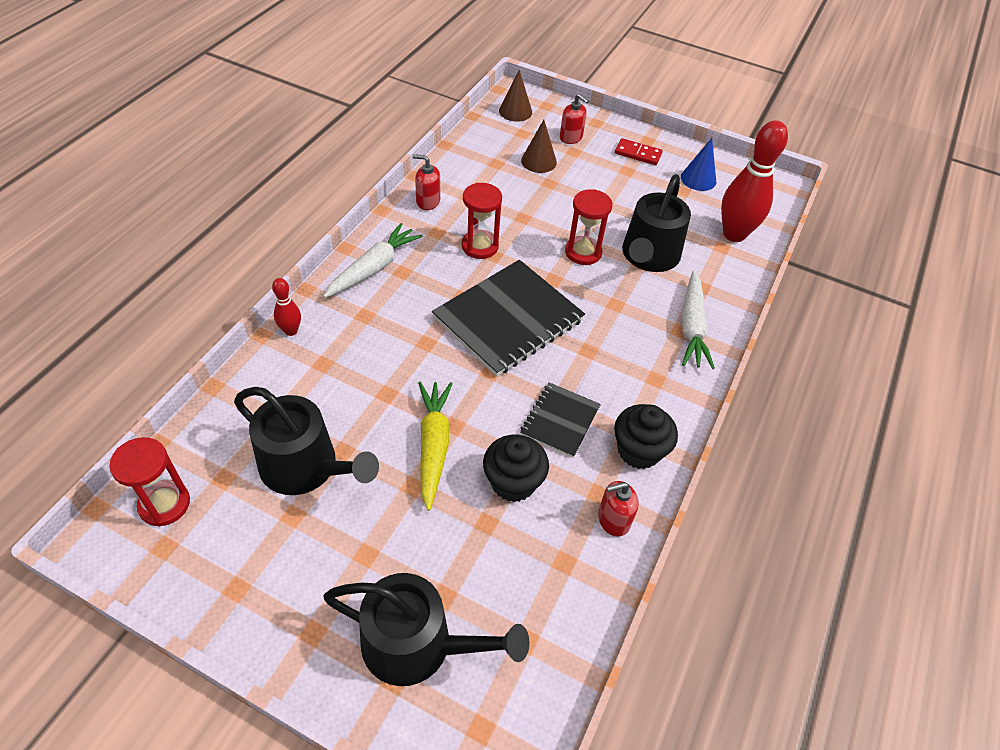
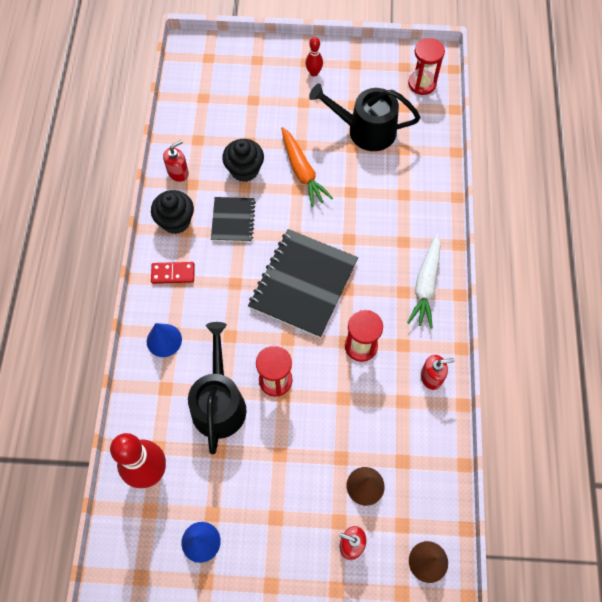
camera: 160 degrees right, 15 degrees up
(291, 331) = (441, 208): red bowling pin -> red bowling pin (314, 73)
(417, 644) = (254, 76): black watering can -> none
(433, 446) = (302, 171): yellow carrot -> orange carrot
(638, 154) = (273, 553): red domino -> red domino (173, 274)
(692, 327) = (164, 340): white carrot -> blue cone

